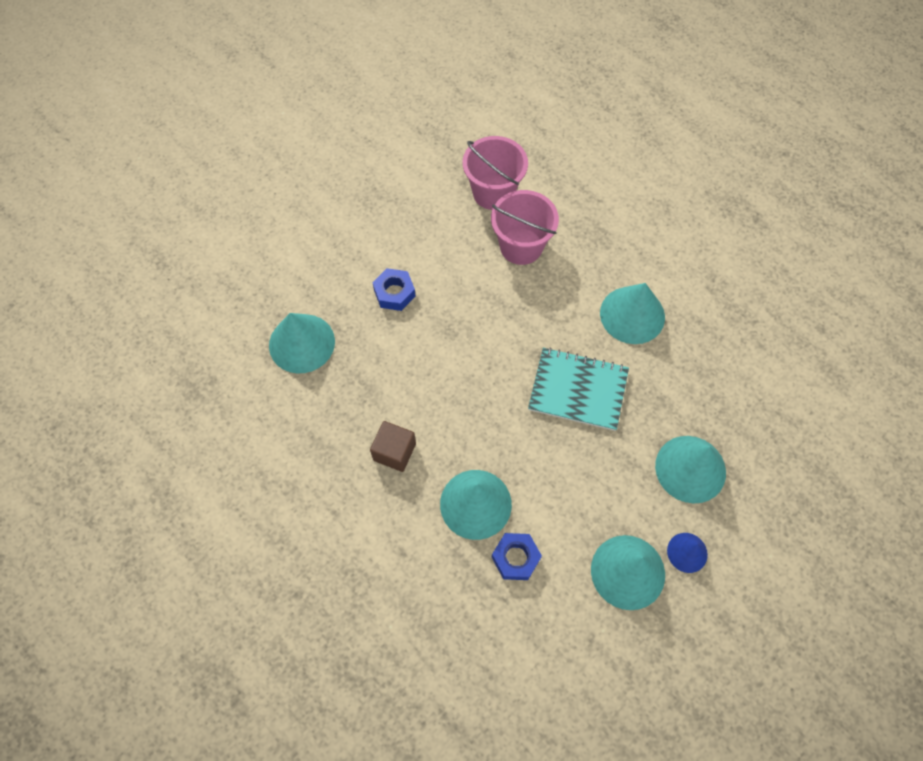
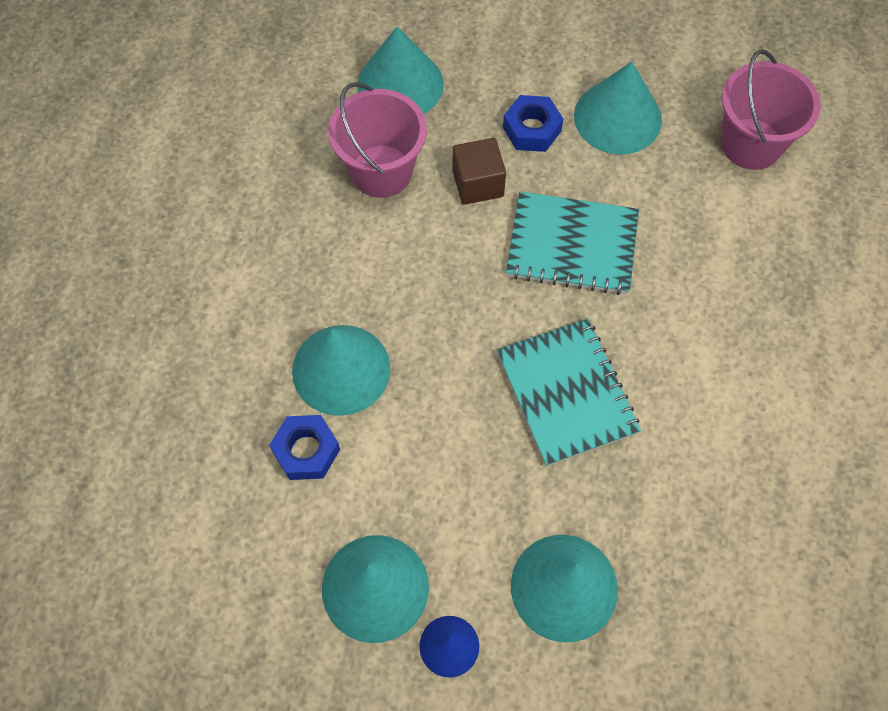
camera: 55 degrees right, 0 degrees up
(394, 452) = (342, 250): brown cube -> brown cube (478, 183)
(488, 324) = (572, 245): none -> turquoise notebook
(521, 246) = (705, 217): pink bucket -> pink bucket (381, 171)
(632, 315) = (720, 395): turquoise cone -> turquoise cone (617, 117)

